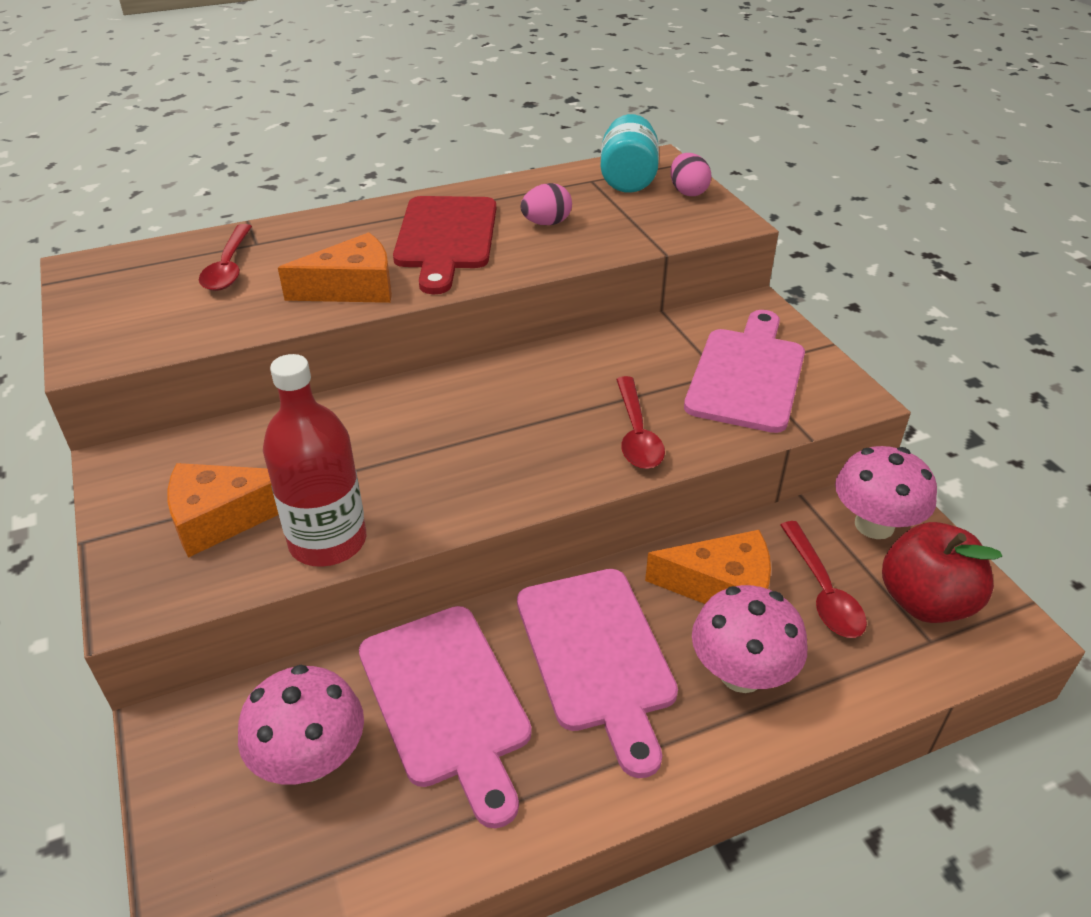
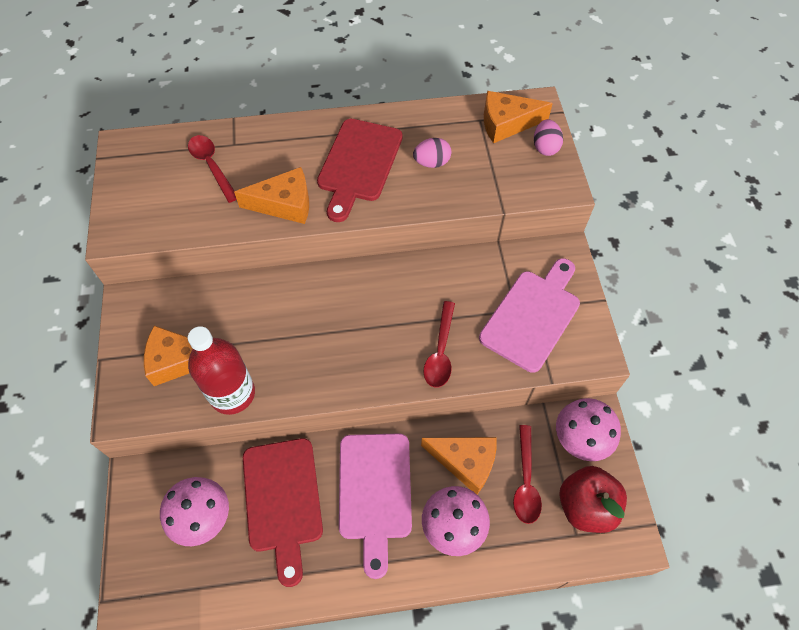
camera: 15 degrees right, 20 degrees up
(229, 267) = (211, 166): red spoon -> red spoon turned 135 degrees clockwise
(447, 701) = (283, 500): pink cutting board -> red cutting board
(628, 179) = (506, 123): turquoise jar -> orange cheese

